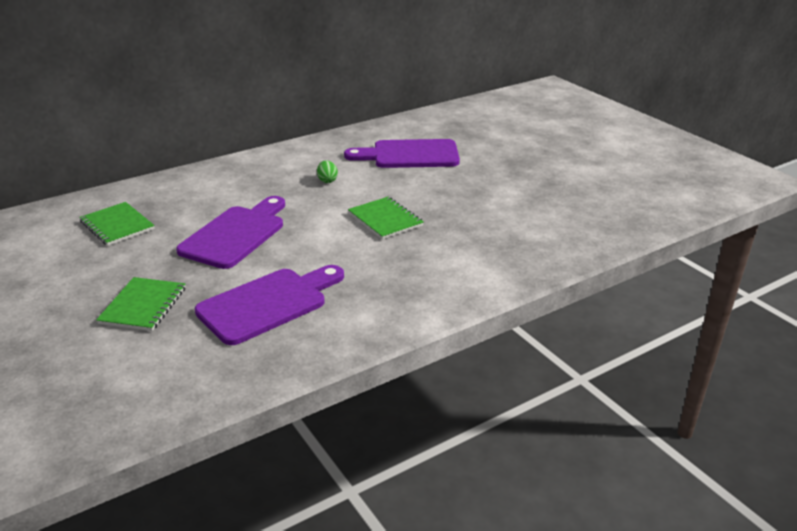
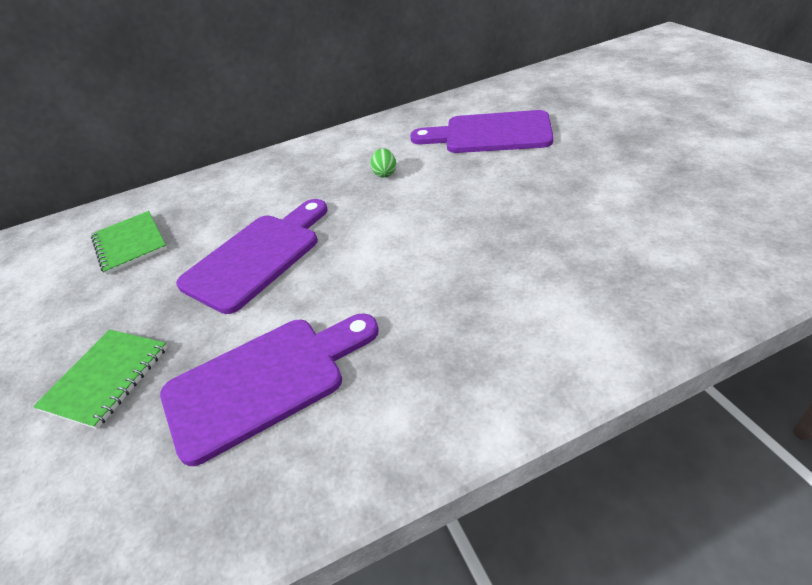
camera: 15 degrees right, 10 degrees up
(385, 220) = (448, 232): green notebook -> none

